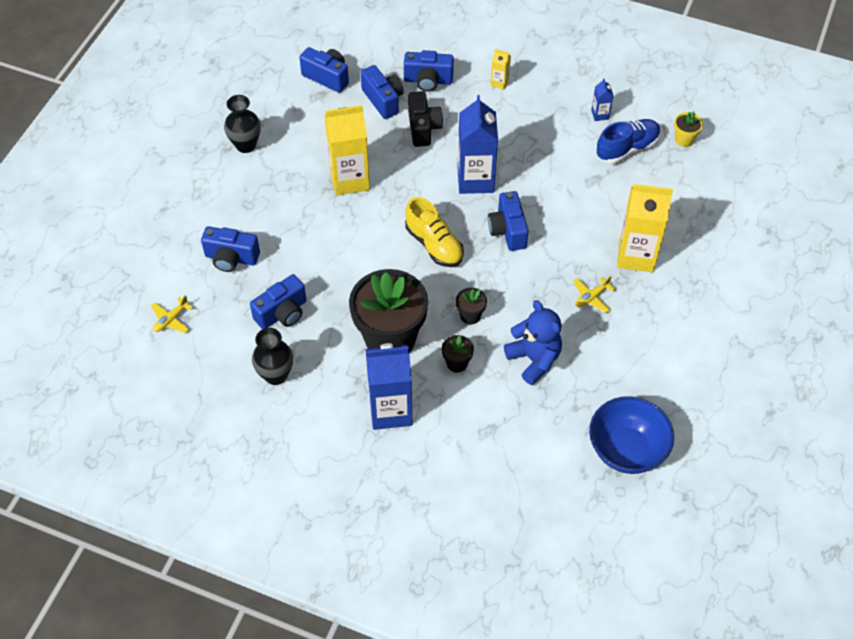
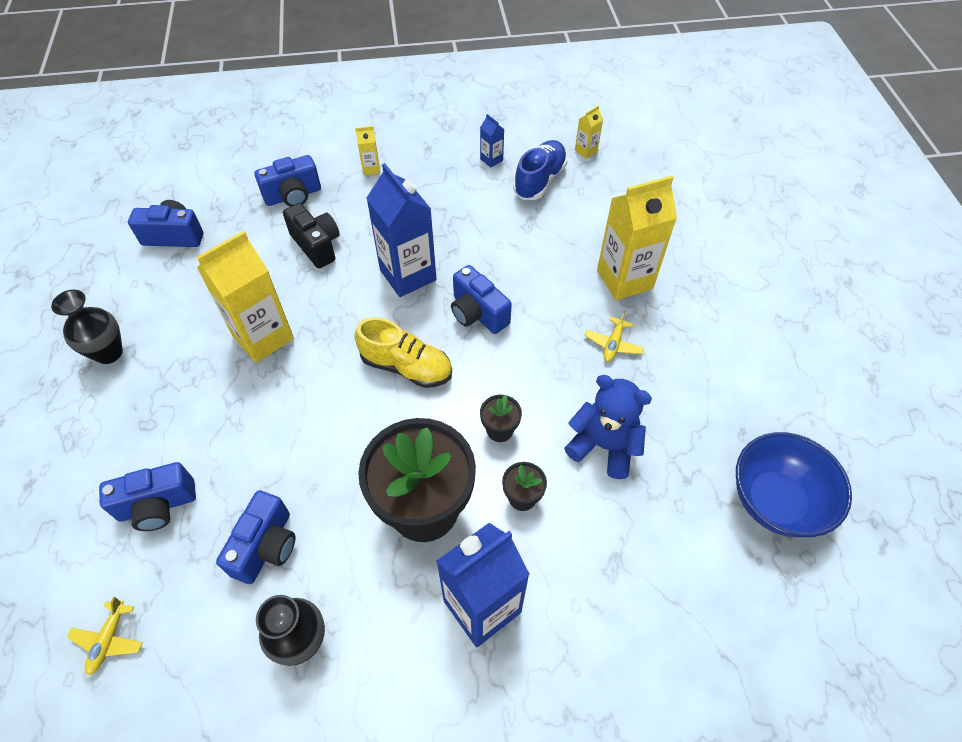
camera: 30 degrees left, 0 degrees up
(383, 100) = (254, 234): blue camera -> none
(684, 139) = (586, 151): yellow flower pot -> yellow carton

